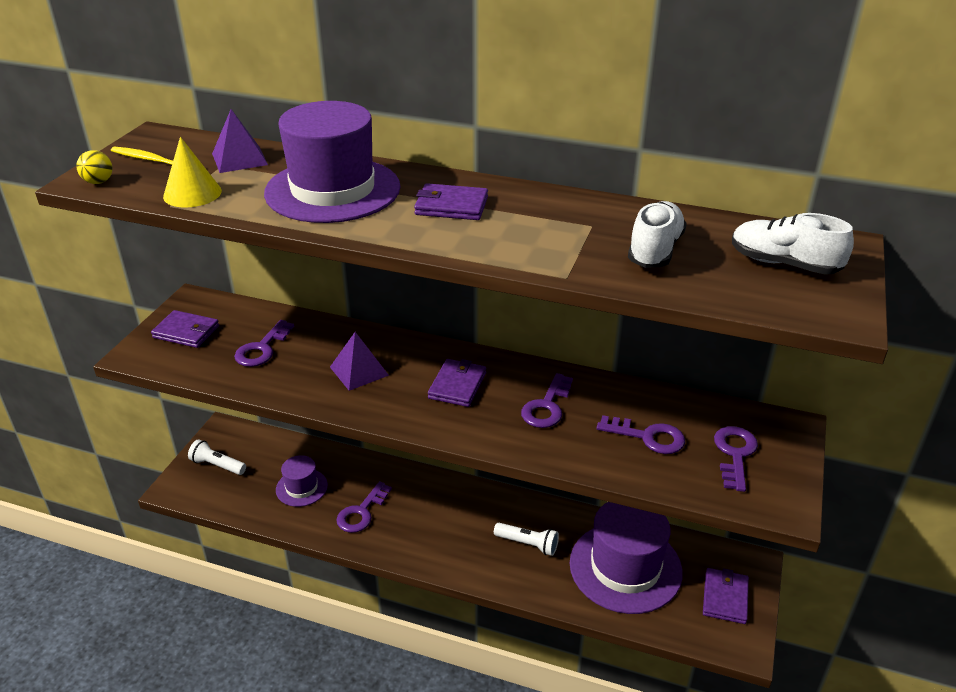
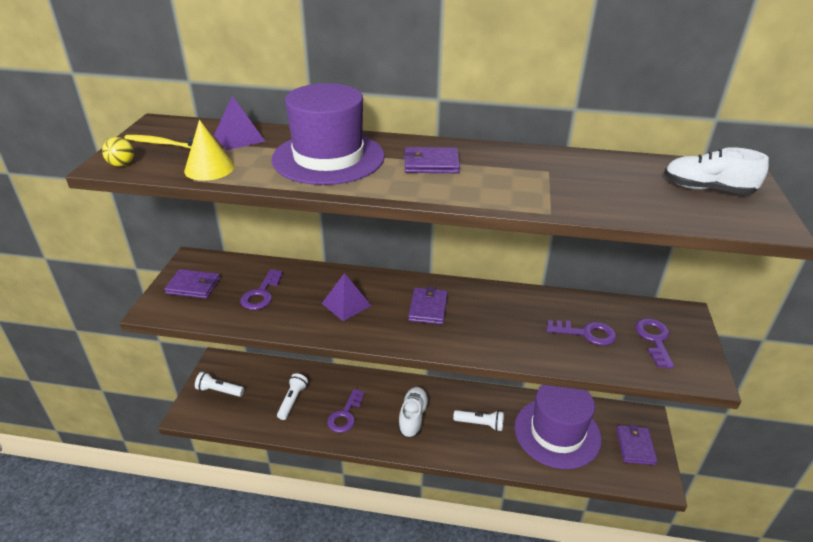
camera: 10 degrees left, 0 degrees up
(301, 487) = (292, 401): purple hat -> white flashlight
(547, 407) = (502, 318): purple key -> none
(655, 250) = (606, 186): white shoe -> white shoe (413, 417)

